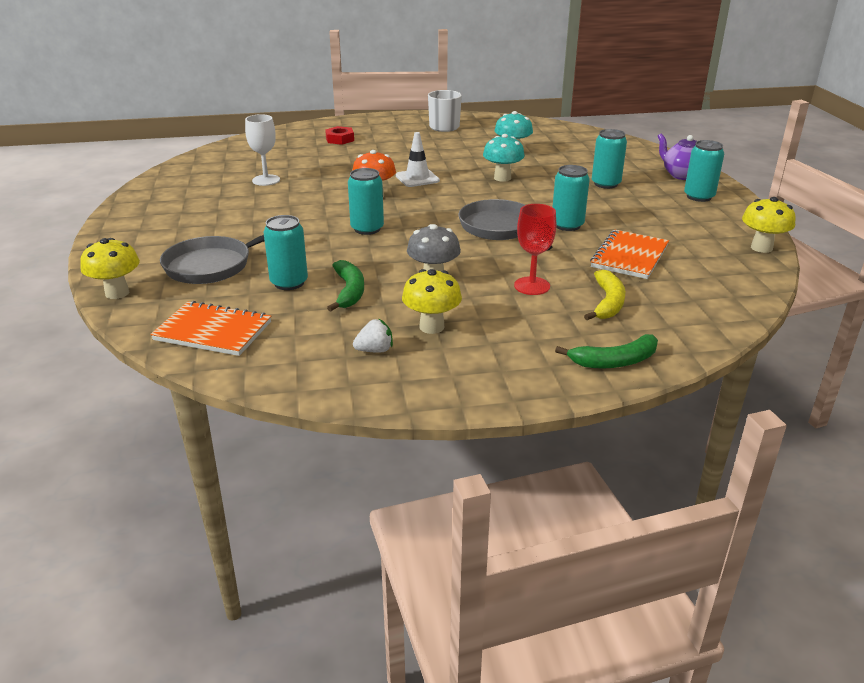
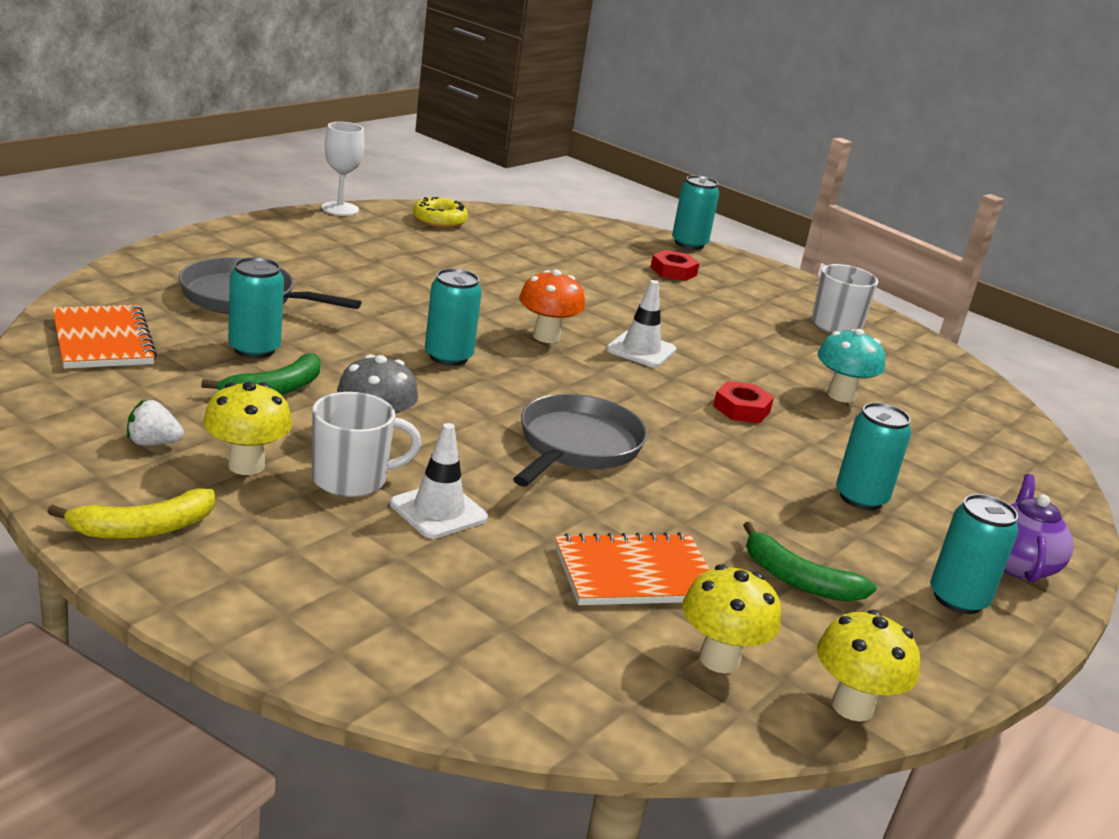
camera: 45 degrees right, 5 degrees down
(117, 293) = (130, 270): yellow mushroom -> yellow mushroom (719, 659)
(188, 174) = (439, 220): none -> yellow donut
(266, 180) = (489, 263): white goblet -> white goblet (340, 209)
(375, 350) = (153, 443): white strawberry -> white strawberry turned 150 degrees clockwise
(477, 300) = (352, 479): none -> white mug
(502, 178) = (741, 409): turquoise mushroom -> red nut
(532, 286) = (438, 511): red goblet -> white traffic cone
(567, 225) = (664, 496): turquoise can -> turquoise can (689, 244)
(608, 303) = (462, 586): yellow banana -> yellow banana (143, 528)
(614, 361) = (296, 628): green banana -> green banana (798, 580)

